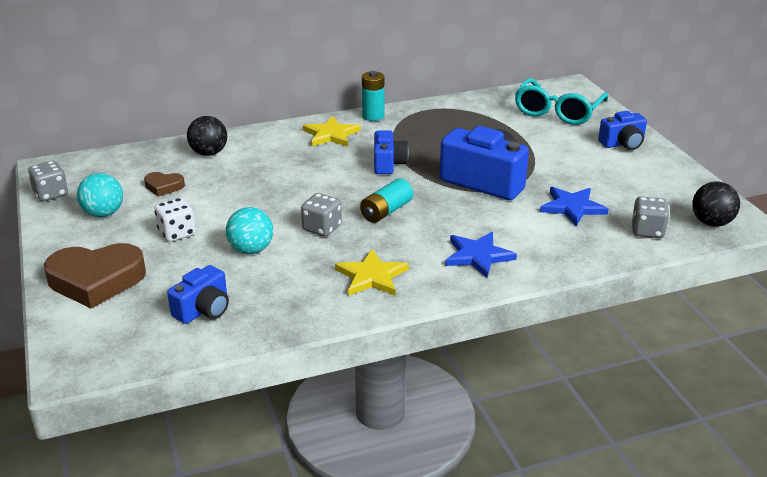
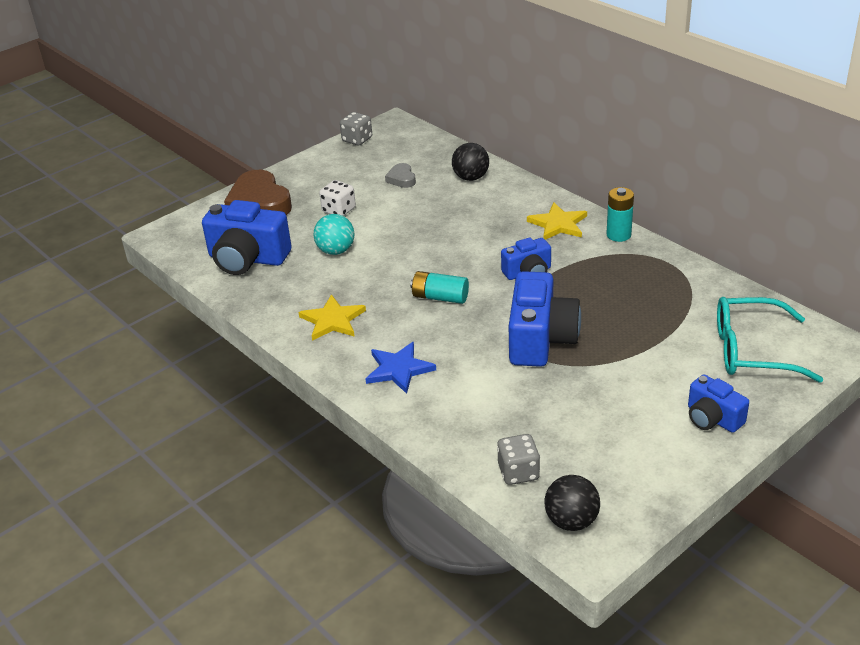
camera: 70 degrees right, 5 degrees up
(103, 214) = (345, 170): turquoise ball -> none
(164, 186) = (401, 179): brown heart -> grey heart
(203, 309) = (247, 259): blue camera -> blue camera, size x1.74
(322, 228) = (390, 273): grey dice -> none
(572, 207) = (530, 409): blue star -> none

